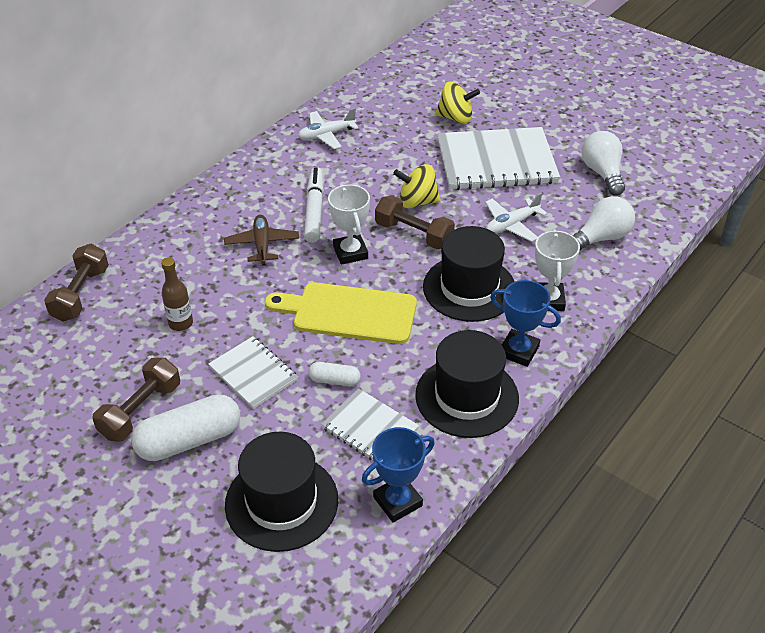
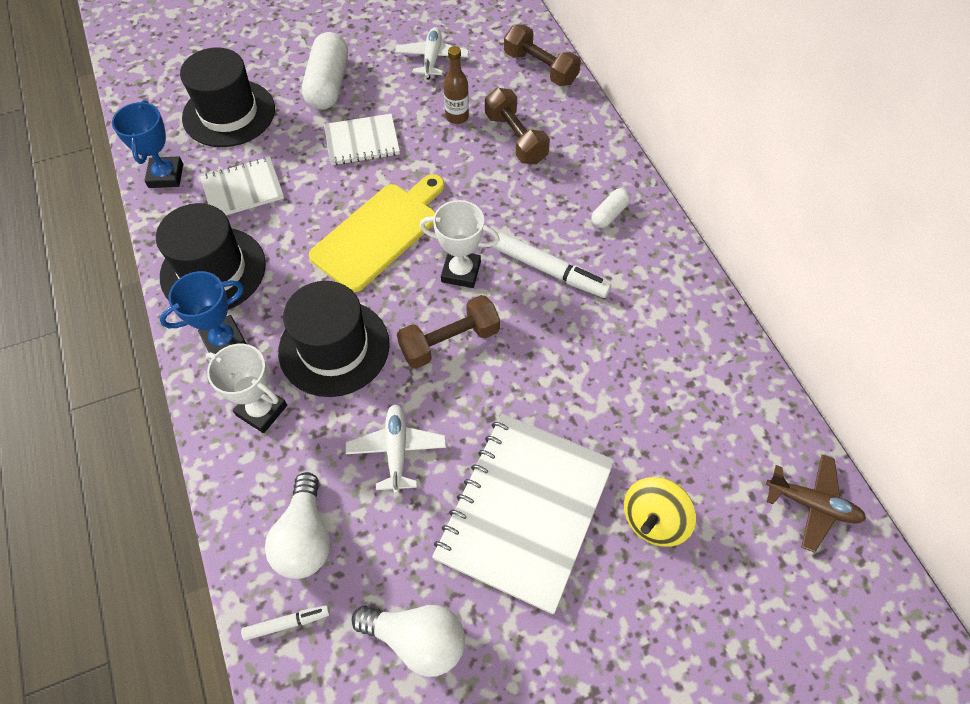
camera: 120 degrees right, 15 degrees up
(141, 410) = (380, 68): brown dumbbell -> brown dumbbell (515, 138)
(262, 245) = (522, 207): brown plane -> brown plane (812, 504)
(326, 135) = (690, 344): white plane -> white plane (432, 58)
(334, 380) = (310, 189): white capsule -> white capsule (609, 214)
(417, 202) = (502, 374): yellow spinning top -> none
(649, 222) = (287, 623): none -> white marker

